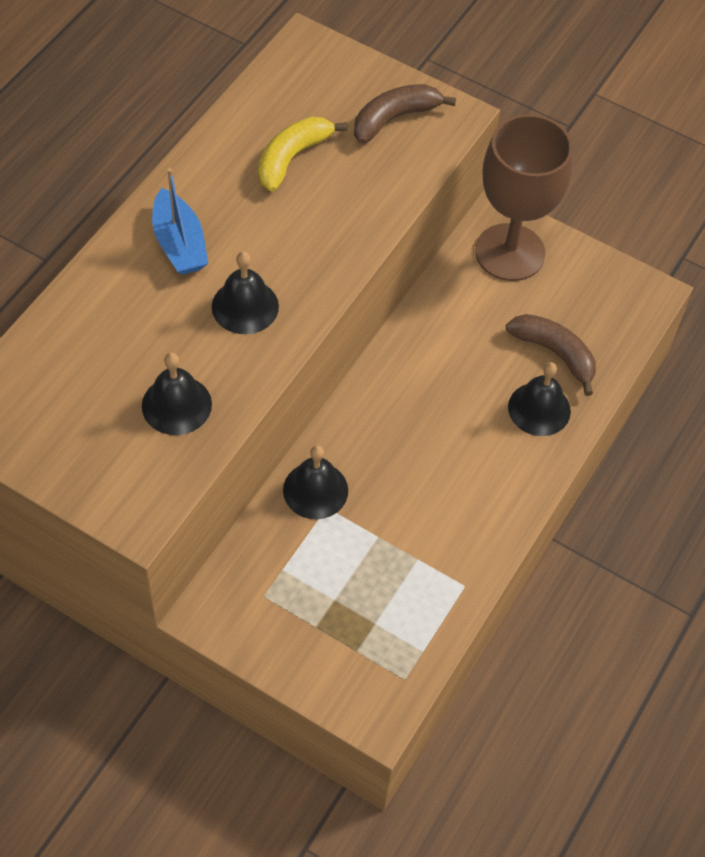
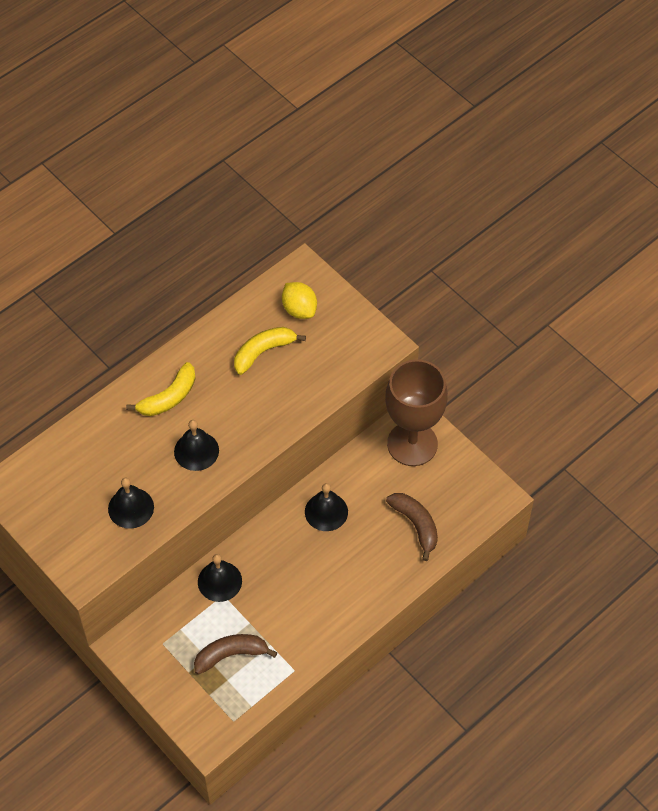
camera: 20 degrees right, 0 degrees up
(179, 244) = (169, 397): blue boat -> yellow banana
(321, 95) = (299, 309): none -> yellow lemon
(394, 118) = (343, 338): brown banana -> brown banana (231, 655)
(539, 409) = (390, 561): black bell -> black bell (326, 511)

